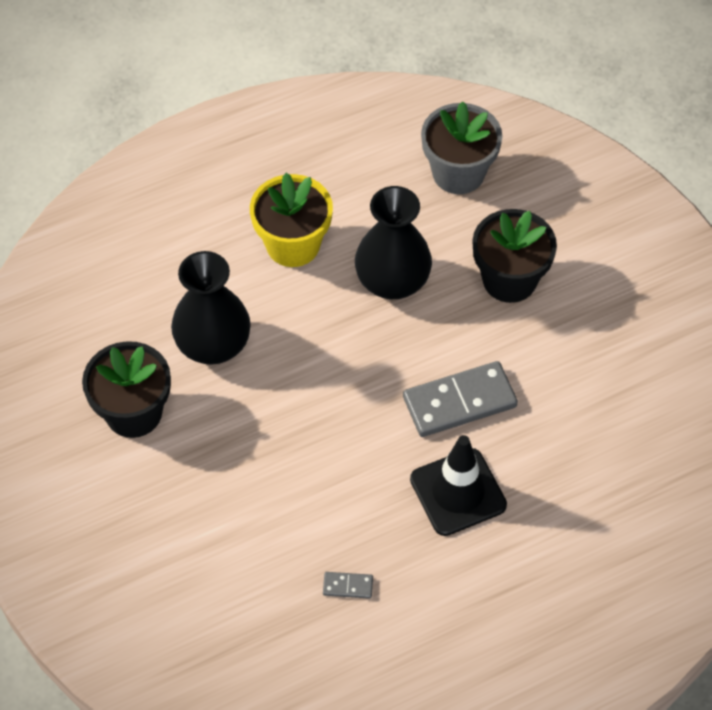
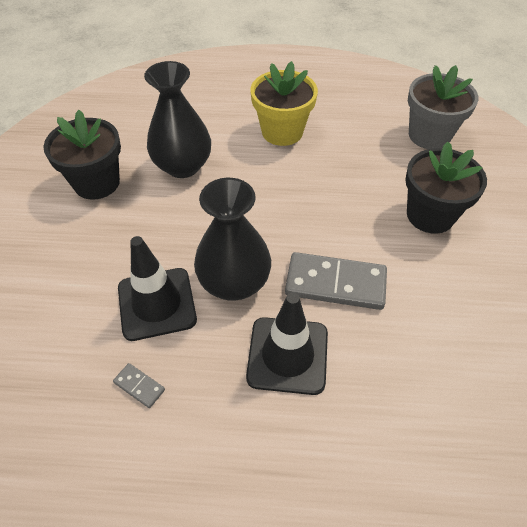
camera: 30 degrees right, 5 degrees down
(305, 508) = (157, 304): none -> black traffic cone
(392, 281) = (337, 179): black vase -> black vase (234, 282)

